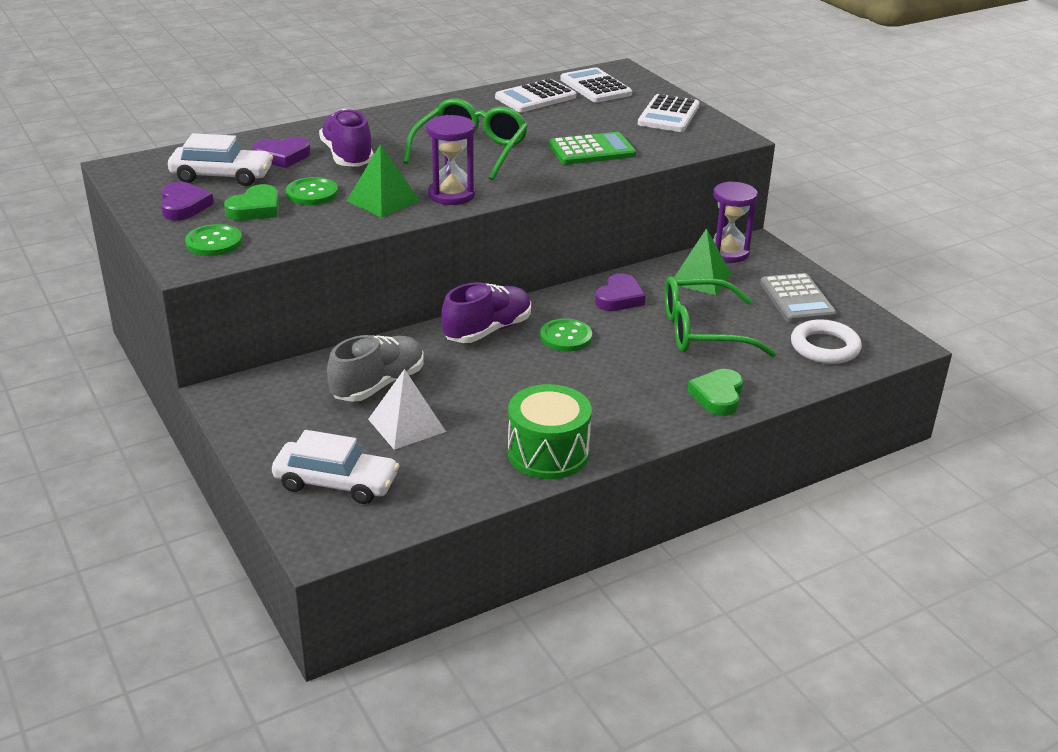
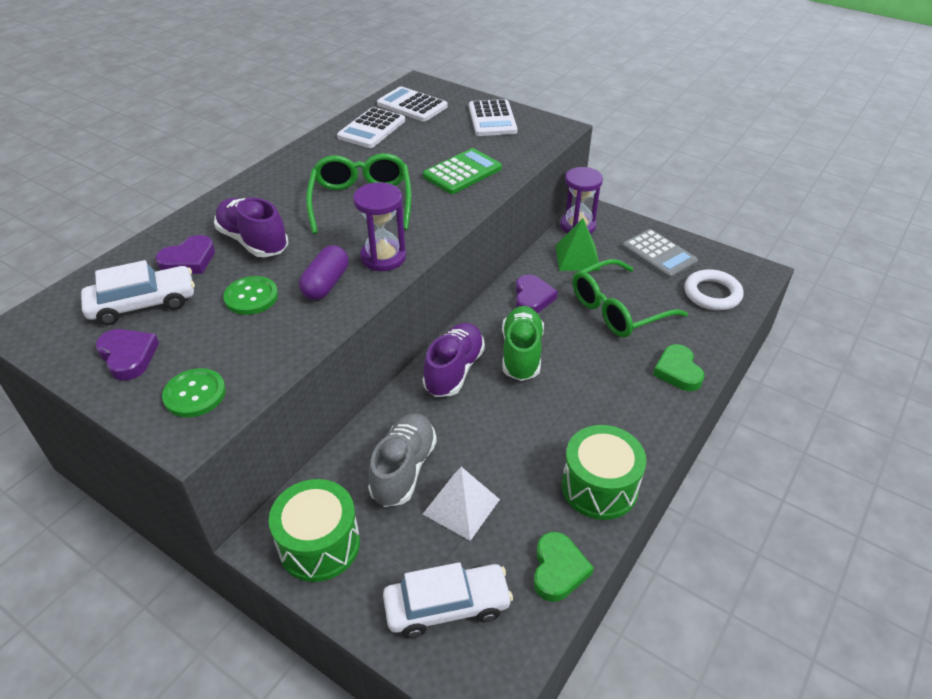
camera: 25 degrees left, 10 degrees up
(255, 209) = (208, 335): green heart -> green heart (558, 570)
(265, 410) = (319, 544): none -> green drum
(383, 200) = (326, 284): green pyramid -> purple capsule
(566, 337) = (521, 354): green button -> green shoe

